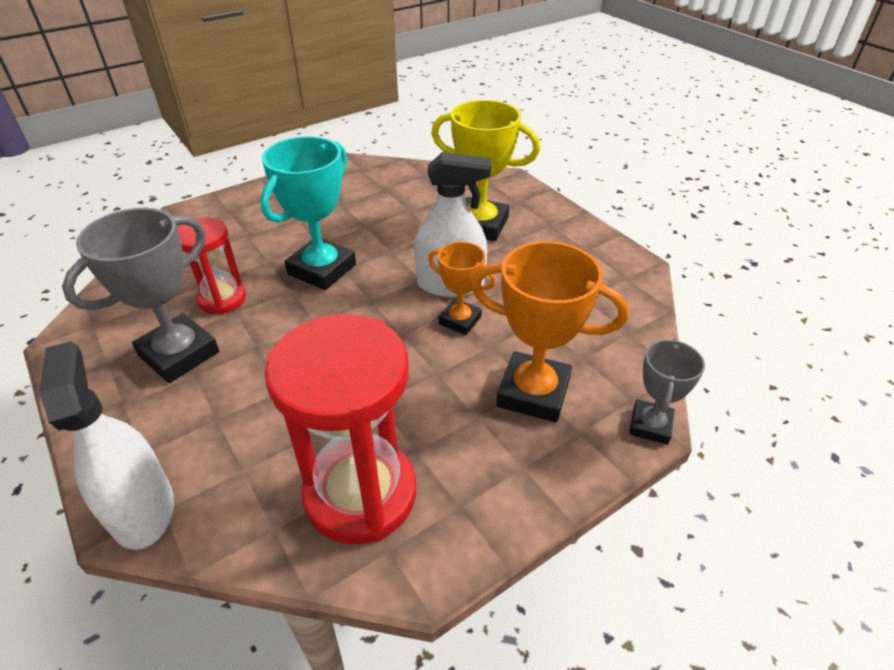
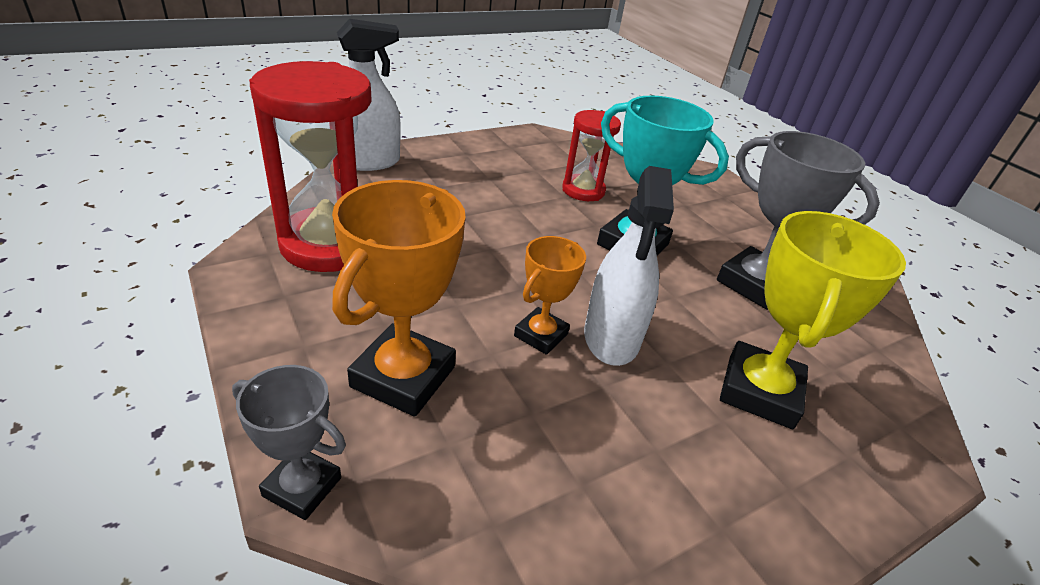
camera: 90 degrees right, 5 degrees down
(179, 354) = (514, 172): grey trophy -> grey trophy (754, 284)

